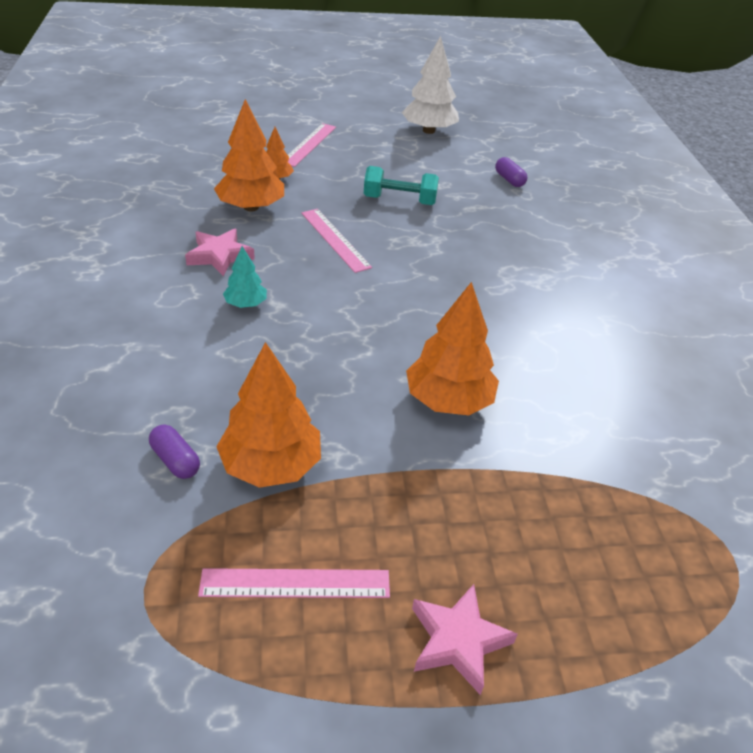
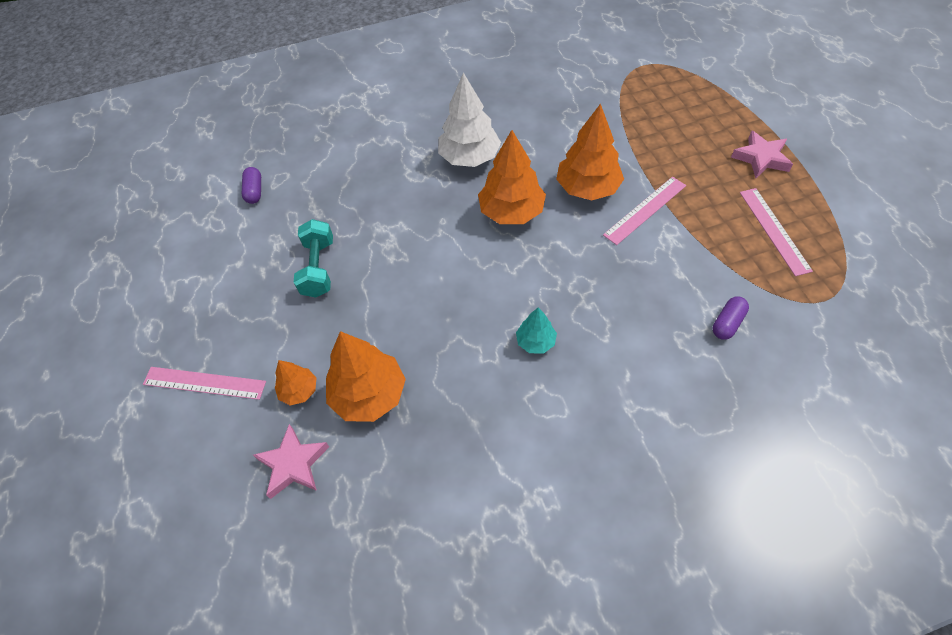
camera: 95 degrees left, 15 degrees up
(219, 256) = (470, 390): pink star -> pink star (293, 464)
(271, 465) = (699, 268): orange tree -> orange tree (511, 212)
(335, 239) = (407, 303): pink ruler -> pink ruler (645, 210)
(428, 131) = (149, 273): white tree -> white tree (469, 157)
(509, 180) = (254, 191): purple capsule -> purple capsule turned 60 degrees counterclockwise

